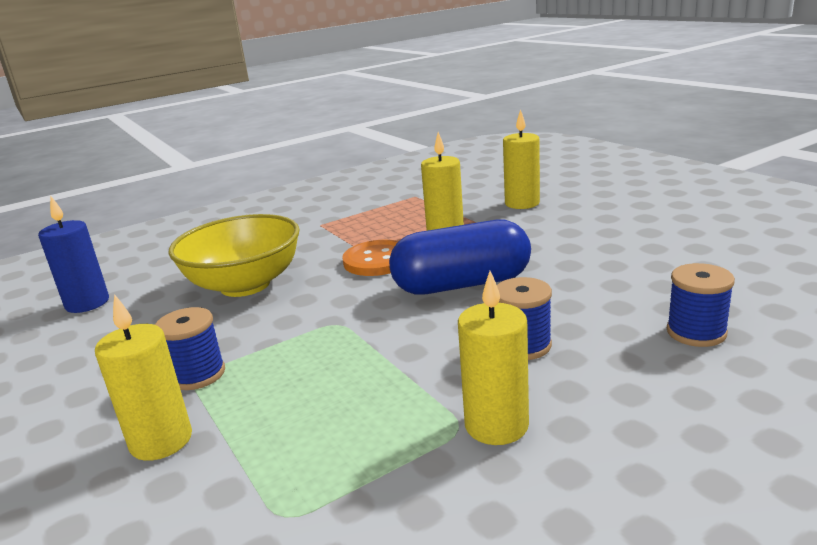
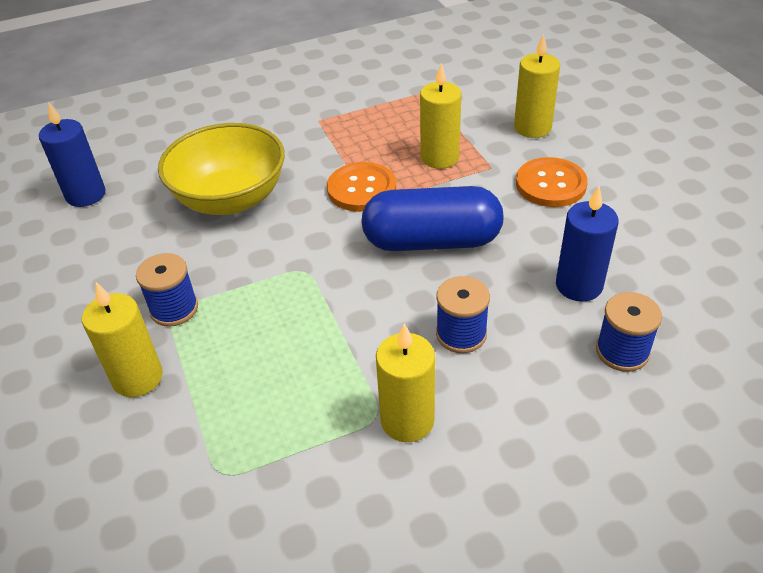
camera: 10 degrees right, 20 degrees up
(557, 233) = (550, 184): none -> orange button
(623, 293) = (579, 285): none -> blue candle

